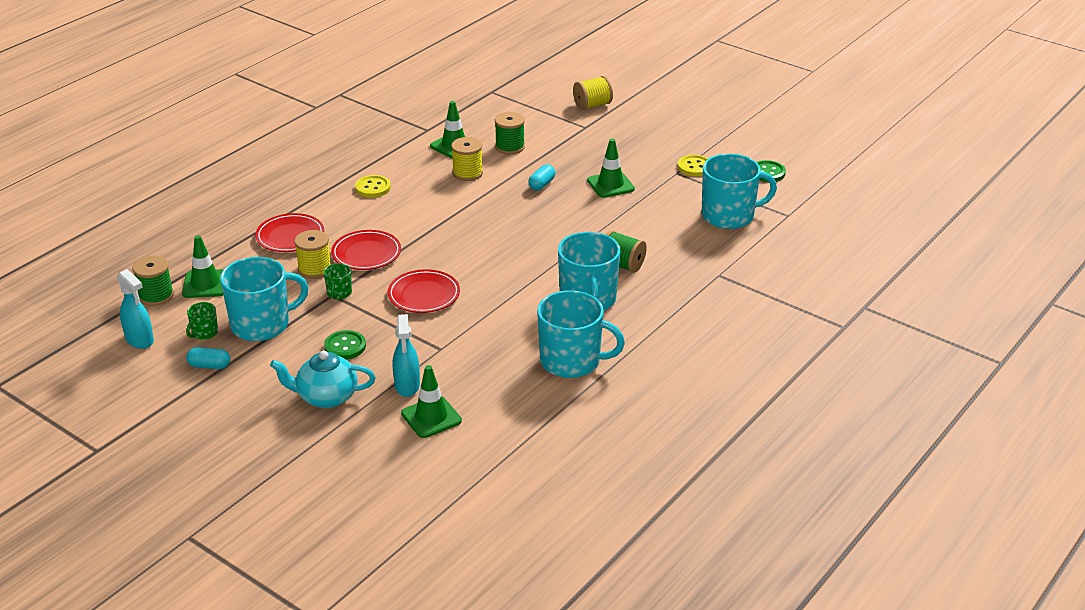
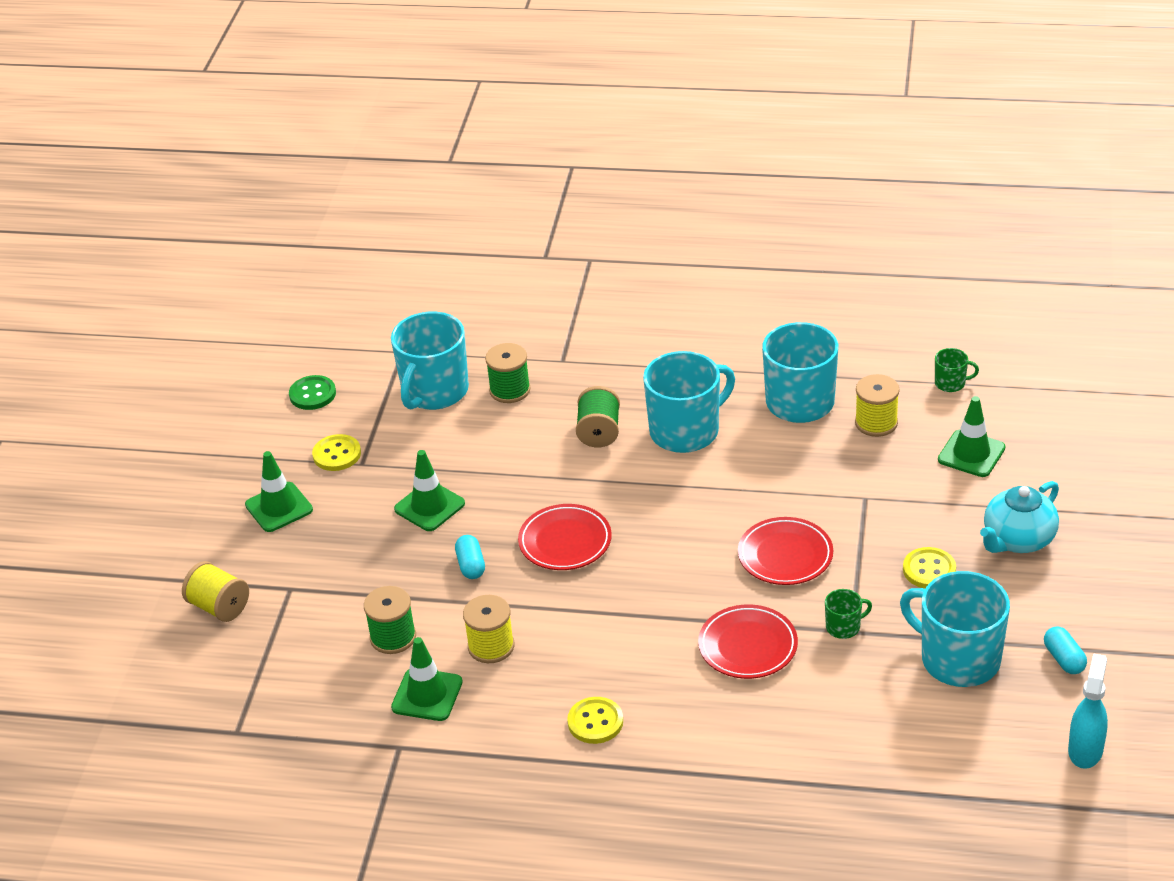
camera: 115 degrees left, 5 degrees up
(156, 296) = (999, 793): green spool -> green spool (510, 390)
(204, 333) = (1018, 700): green mug -> green mug (951, 383)
(205, 284) = (935, 759): green traffic cone -> green traffic cone (279, 507)
(290, 236) = (771, 739): red plate -> red plate (565, 541)
(314, 269) = (818, 675): yellow spool -> yellow spool (876, 423)
(326, 397) = (1017, 540): turquoise teapot -> turquoise teapot turned 75 degrees clockwise
(345, 346) = (929, 570): green button -> yellow button
(407, 386) = (944, 492): turquoise spray bottle -> none
(541, 184) = (471, 565): turquoise capsule -> turquoise capsule turned 75 degrees clockwise
(729, 216) = (434, 391): turquoise mug -> turquoise mug turned 120 degrees counterclockwise

